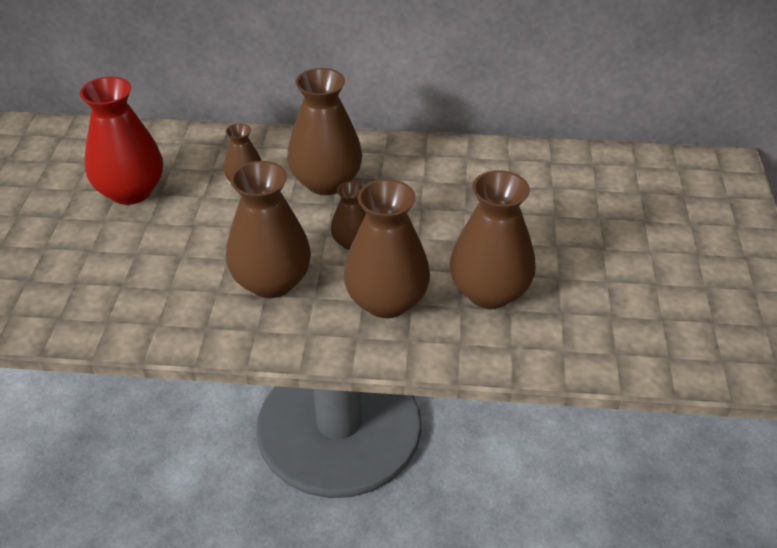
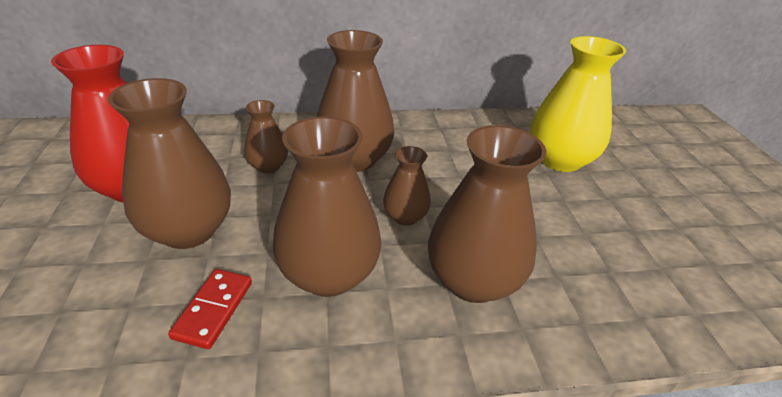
camera: 15 degrees left, 5 degrees down
(180, 295) = (213, 309): none -> red domino
(489, 292) = (576, 254): brown vase -> brown vase (188, 230)
(532, 202) = (559, 160): none -> yellow vase

